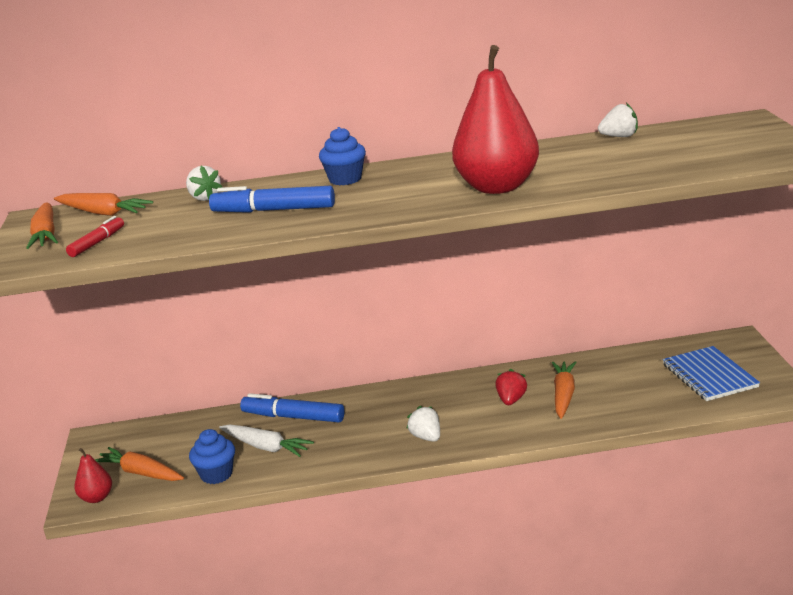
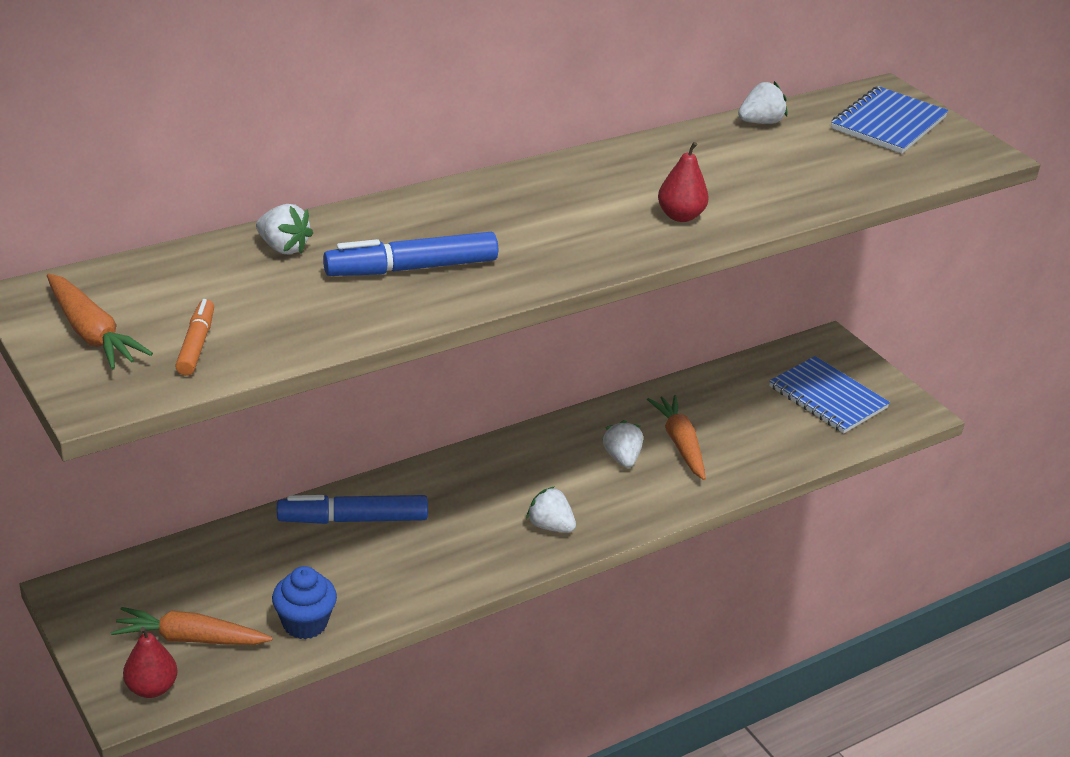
camera: 30 degrees left, 10 degrees up
(97, 243) = (196, 344): red marker -> orange marker
(103, 213) = (145, 284): orange carrot -> none
(266, 447) = (346, 571): white carrot -> none
(345, 179) = (463, 206): blue cupcake -> none
(497, 187) = (680, 216): red pear -> red pear, size x0.46
(511, 400) = (622, 458): red strawberry -> white strawberry
(730, 137) = (888, 123): none -> blue notebook

